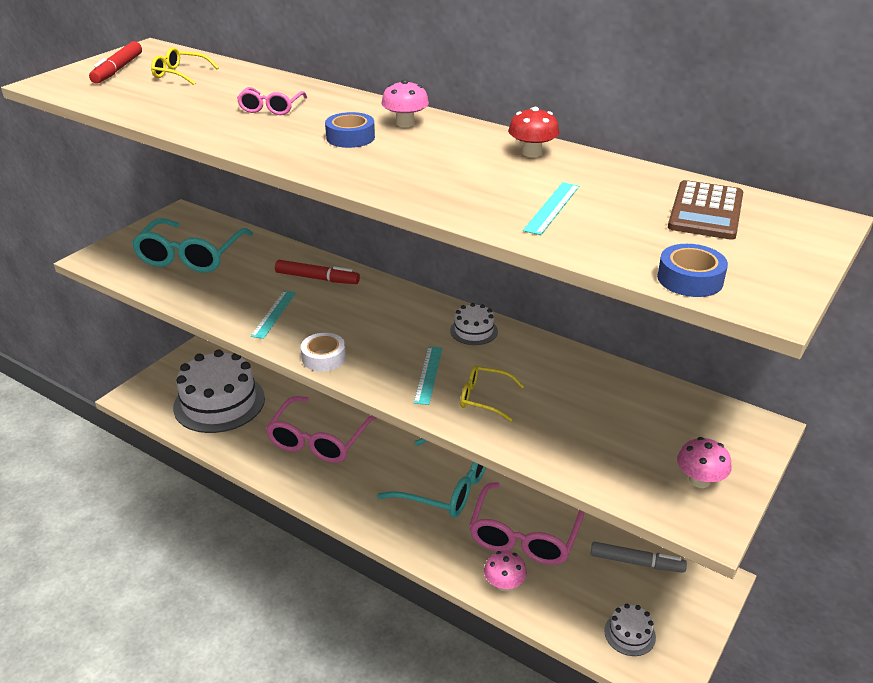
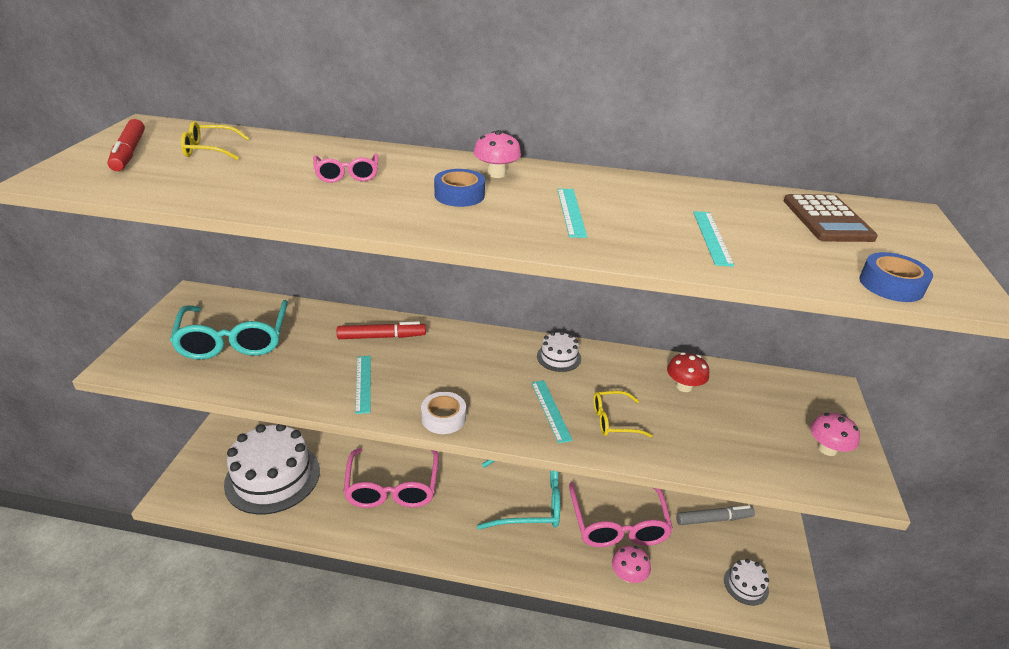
camera: 25 degrees left, 0 degrees up
(437, 165) = (571, 212): none -> turquoise ruler
(532, 153) = (637, 187): red mushroom -> red mushroom (684, 386)

